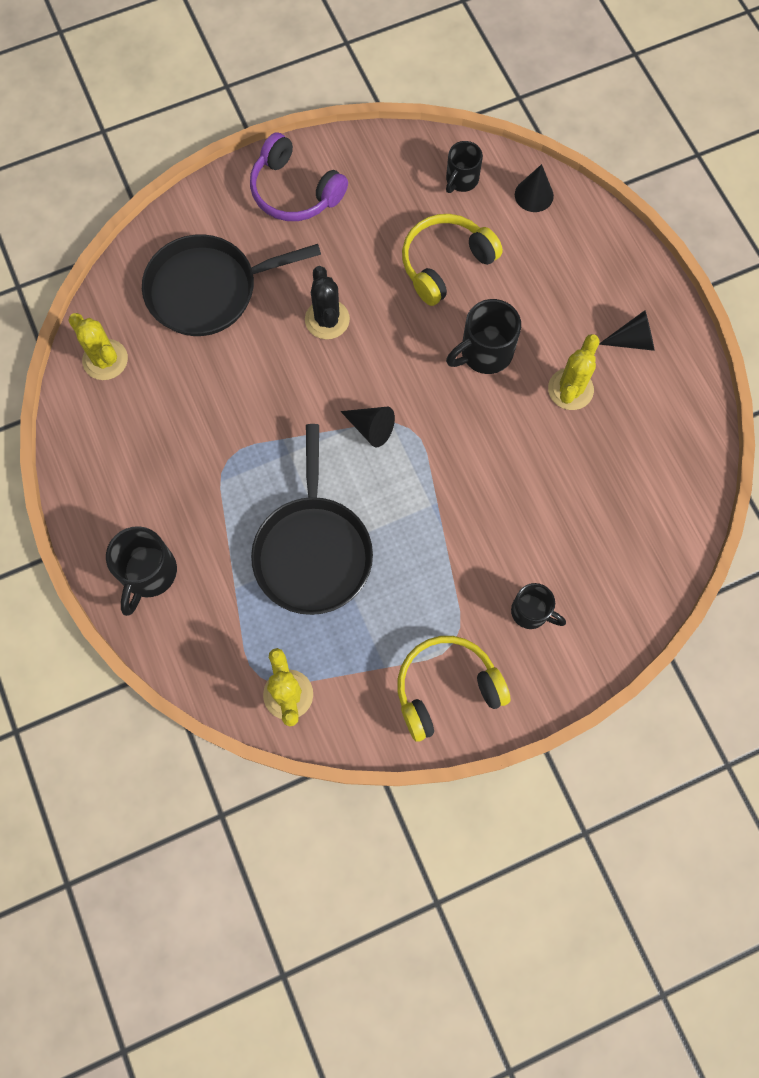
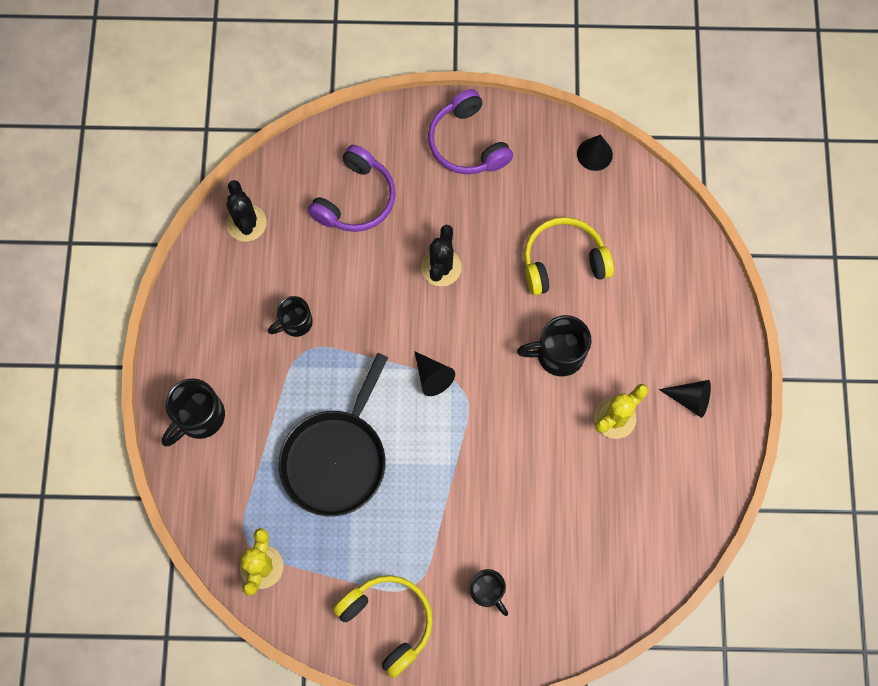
camera: 25 degrees right, 0 degrees up
(105, 360) = (246, 223): yellow cactus -> black cactus
(208, 290) = (356, 199): black pan -> purple headphones
(446, 688) = (388, 621): yellow headphones -> yellow headphones turned 45 degrees clockwise
(461, 180) = (613, 192): black mug -> black mug (295, 323)
(534, 195) = (669, 233): black cone -> black cone (594, 154)

